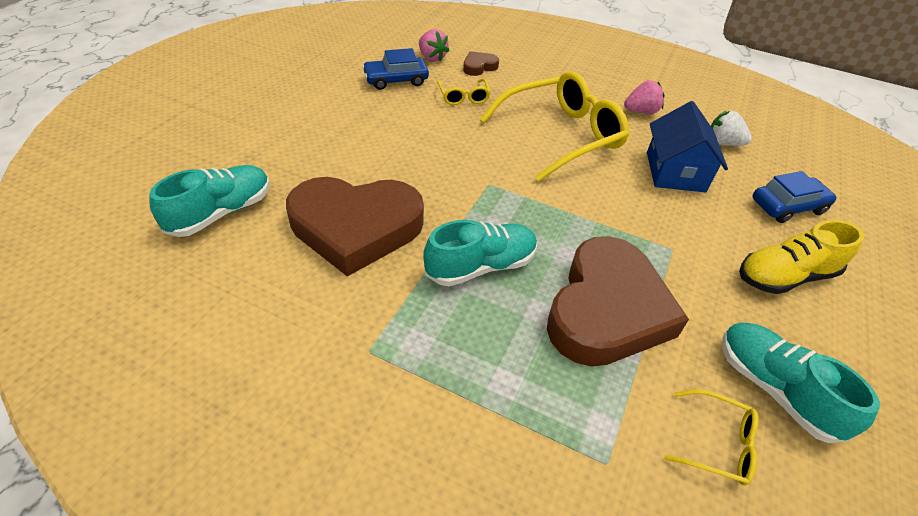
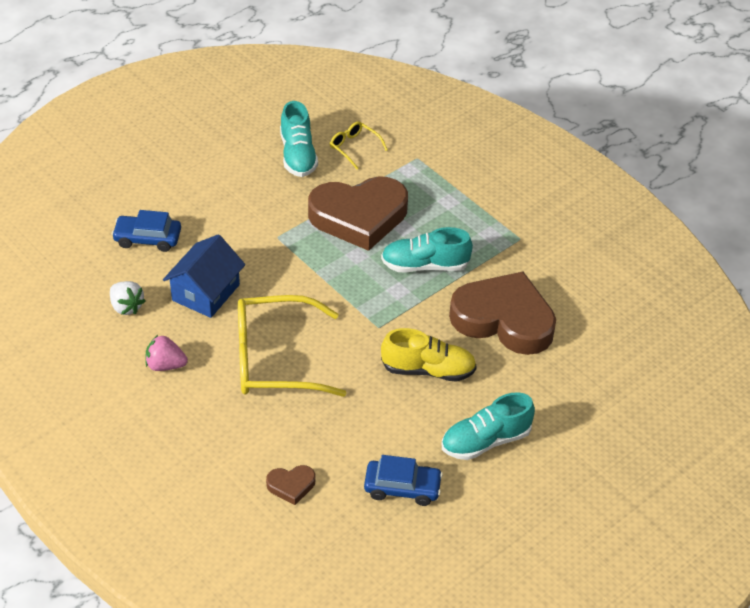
camera: 155 degrees left, 0 degrees up
(221, 213) = (605, 362): turquoise shoe -> turquoise shoe (485, 441)
(432, 57) = (340, 519): pink strawberry -> none
(463, 97) = (340, 438): yellow glasses -> none
(607, 310) = (359, 217): brown heart -> brown heart turned 150 degrees counterclockwise
(785, 276) = (217, 199): yellow shoe -> yellow shoe (428, 370)

